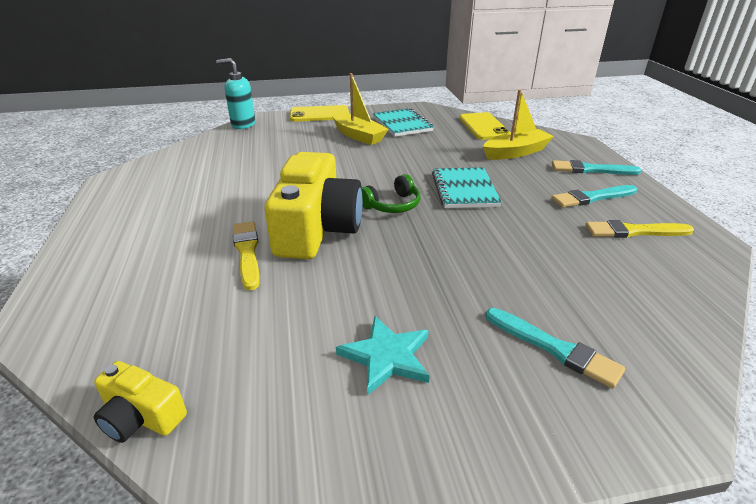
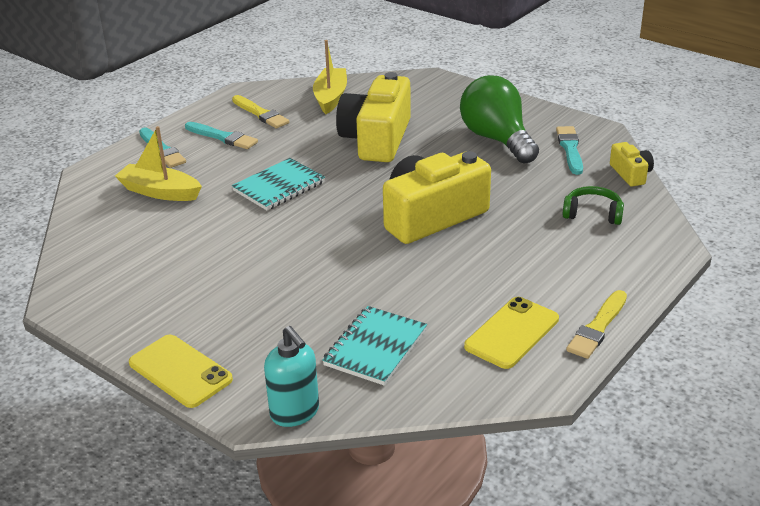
camera: 130 degrees left, 0 degrees up
(247, 252) = (500, 225): yellow brush -> yellow brush (598, 327)
(358, 135) = (222, 298): yellow boat -> yellow boat (331, 97)
(387, 357) = (497, 139): turquoise star -> green light bulb
(392, 205) = (350, 204): green headphones -> green headphones (592, 214)
(402, 124) = (147, 287): turquoise notebook -> turquoise notebook (375, 348)
(484, 127) = (97, 233): yellow phone -> yellow phone (512, 333)
(496, 270) = (377, 139): none -> yellow camera
(554, 348) = (421, 107): turquoise brush -> turquoise brush (570, 149)

